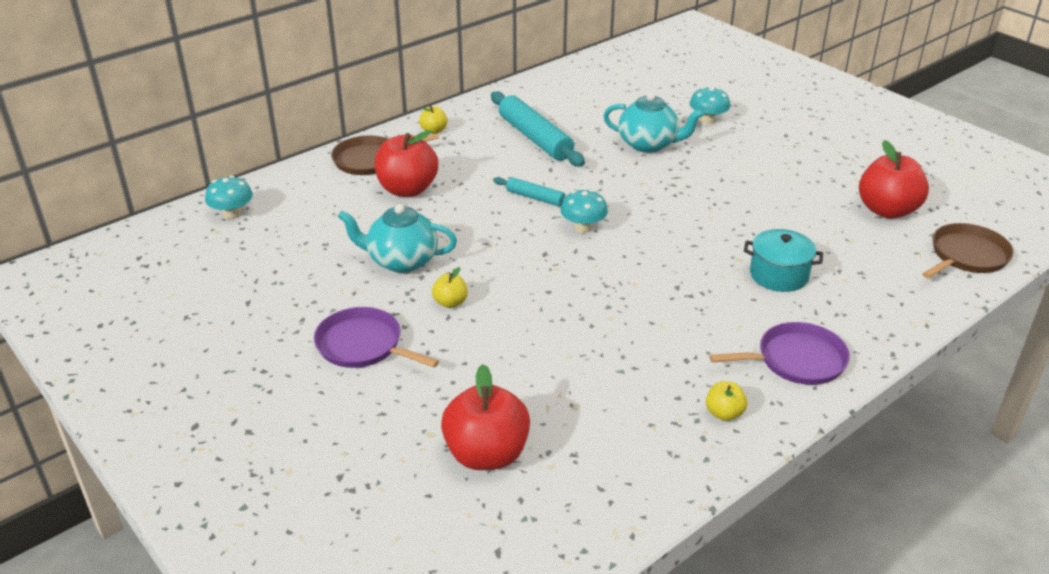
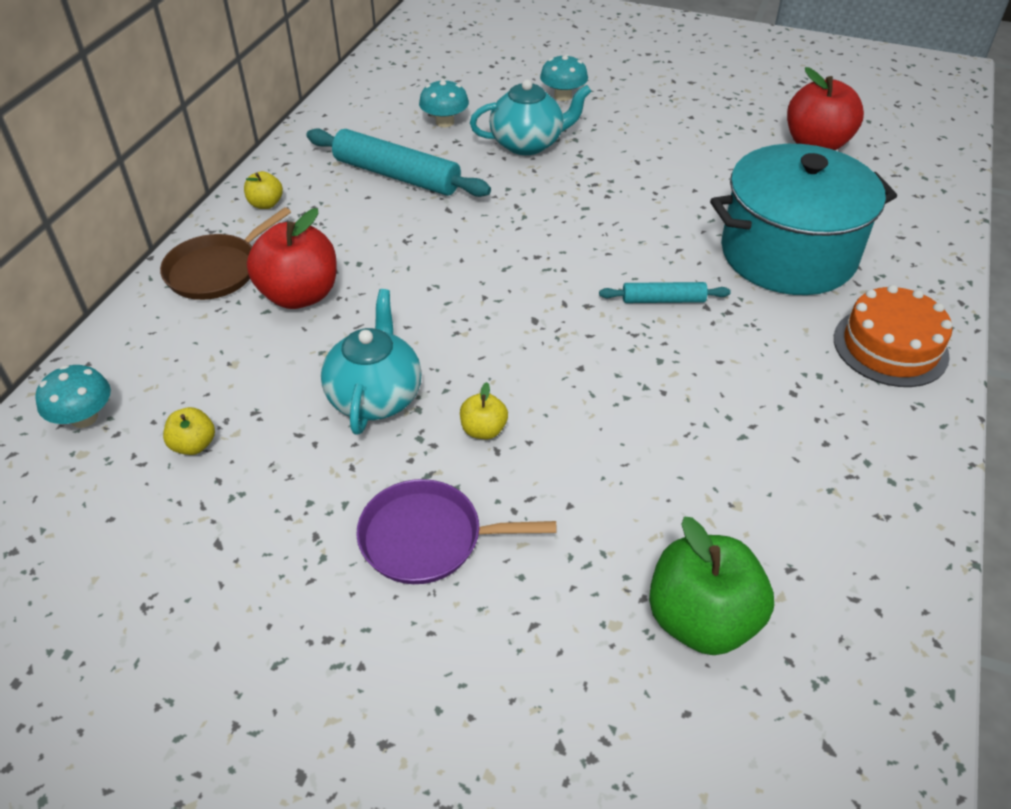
camera: 30 degrees left, 10 degrees up
(401, 261) = (375, 397): turquoise teapot -> turquoise teapot turned 120 degrees clockwise
(486, 454) = (701, 619): red apple -> green apple
(535, 198) = (462, 252): turquoise rolling pin -> turquoise rolling pin (663, 300)
(583, 227) = (547, 270): turquoise mushroom -> turquoise mushroom (445, 122)
(724, 413) = (884, 441): yellow apple -> yellow apple (194, 445)
(779, 275) = (788, 254): turquoise pot -> turquoise pot, size x2.00
(796, 360) = (890, 347): purple pan -> orange cake
(966, 256) = (923, 170): brown pan -> none

